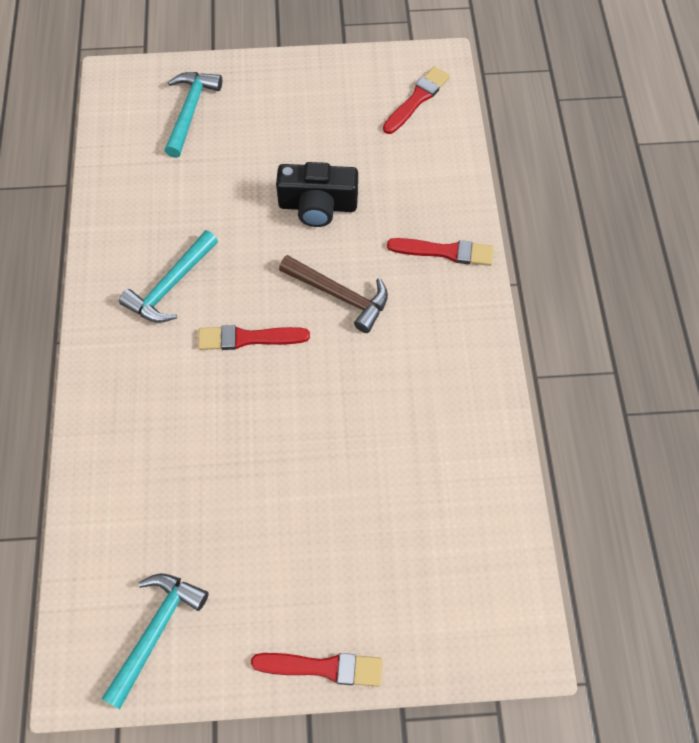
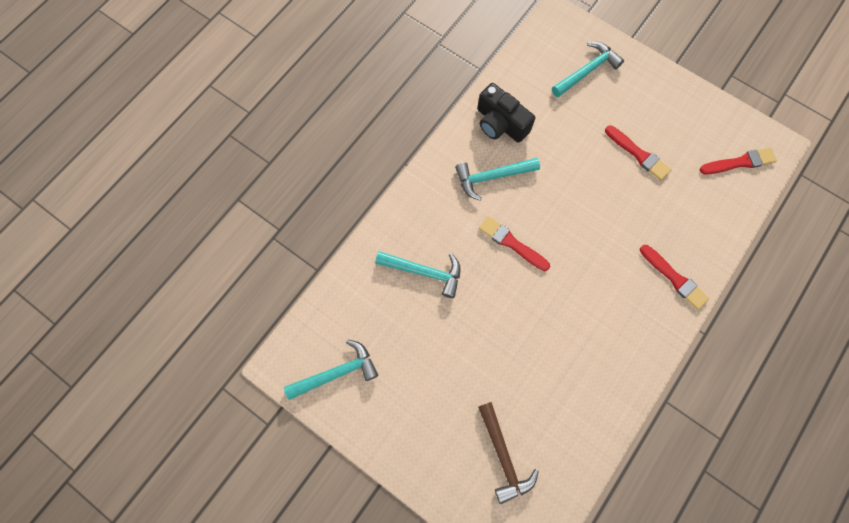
camera: 40 degrees right, 10 degrees up
(173, 440) = (424, 272): none -> turquoise hammer
(317, 206) = (617, 189): black camera -> black camera (500, 123)
(323, 667) = (406, 467): red brush -> red brush (638, 154)
(339, 295) = (585, 257): brown hammer -> brown hammer (503, 456)

